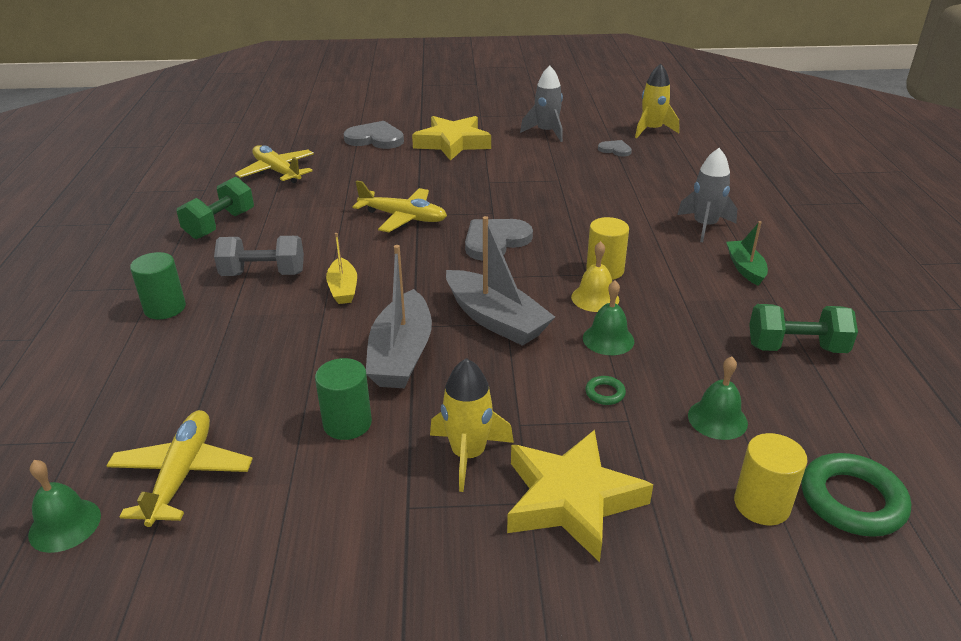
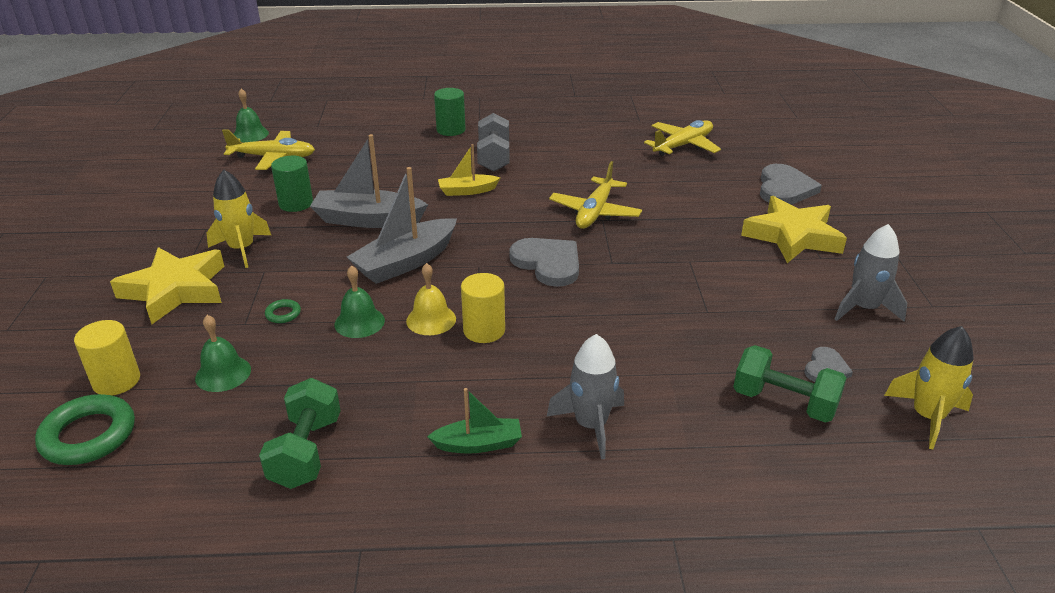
camera: 90 degrees right, 0 degrees up
(220, 225) = (575, 133): green dumbbell -> green dumbbell (784, 402)

